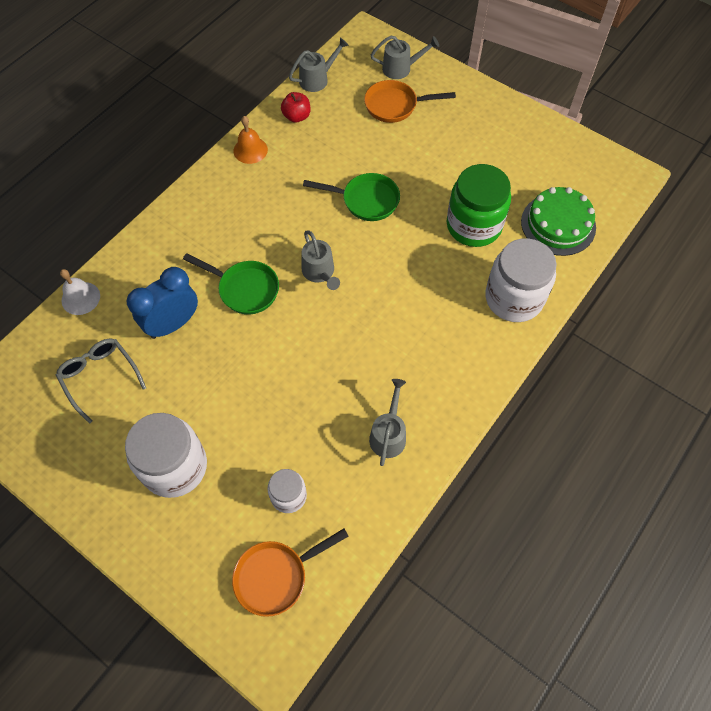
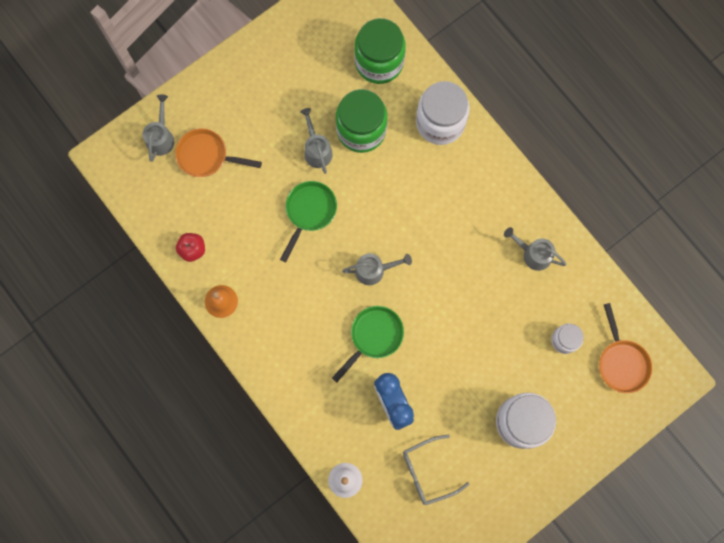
camera: 75 degrees left, 15 degrees up
(318, 79) = (150, 218): grey watering can -> grey watering can (316, 149)
(395, 105) = (207, 156): orange pan -> orange pan turned 90 degrees clockwise
(558, 224) = (379, 62): green cake -> green jar

